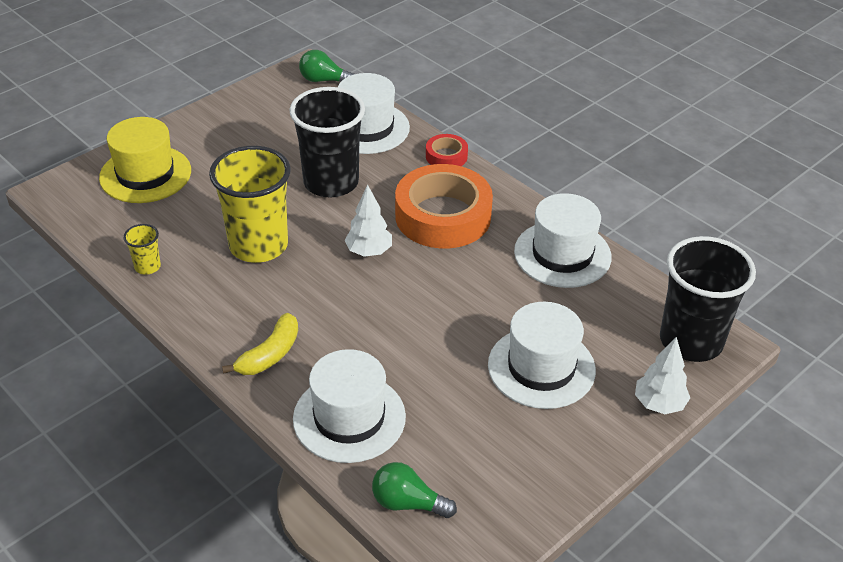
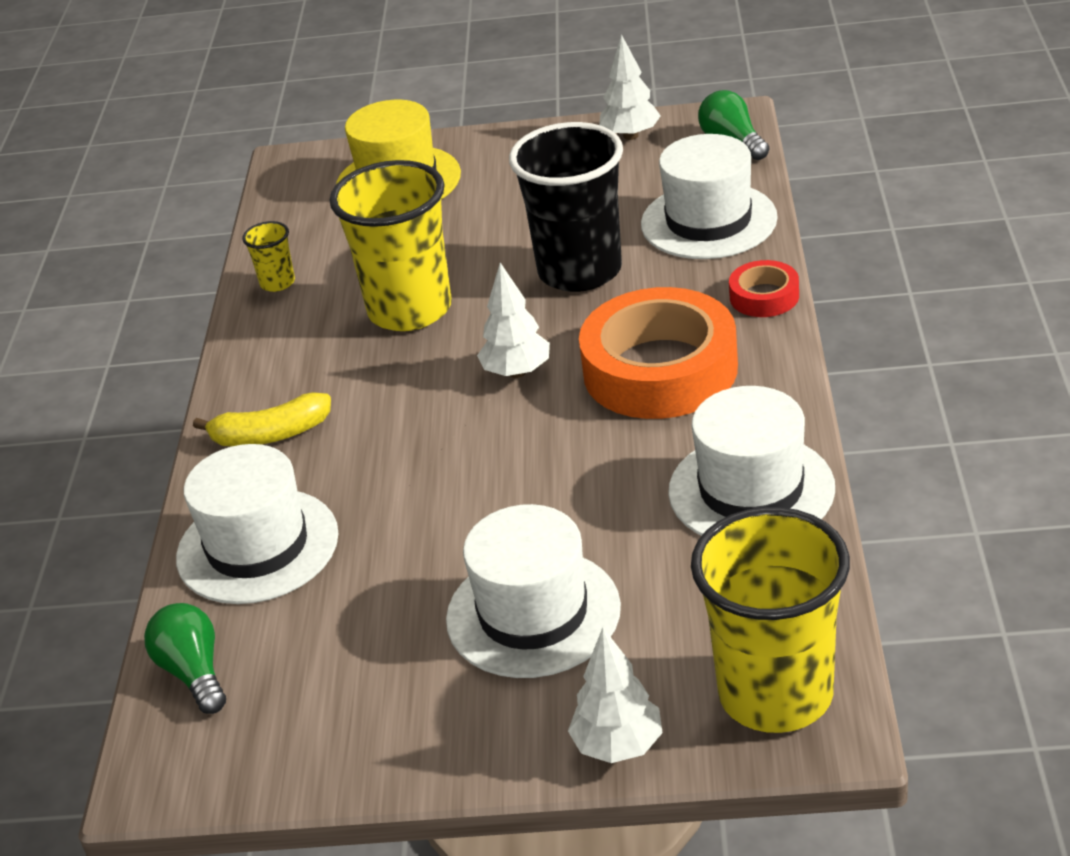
camera: 50 degrees right, 5 degrees down
(260, 96) = (631, 136): none -> white tree
(691, 341) = (775, 694): black cup -> yellow cup

